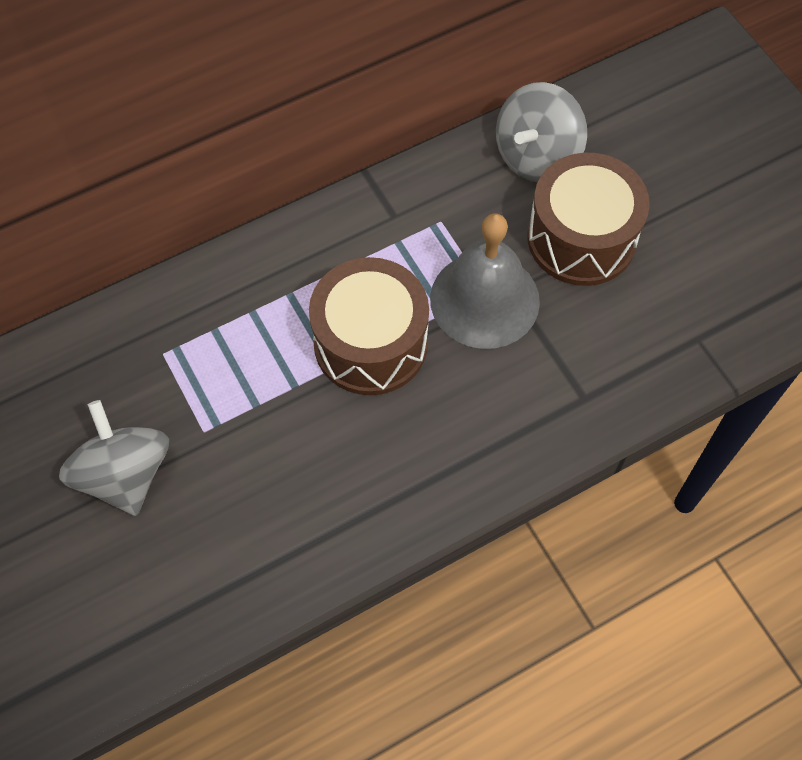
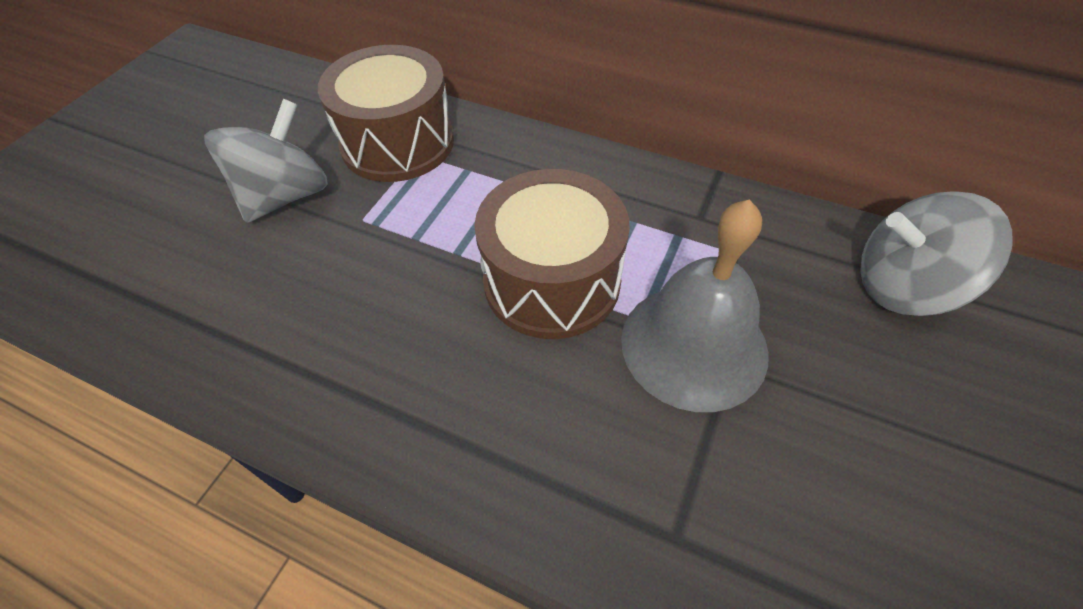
camera: 55 degrees right, 10 degrees down
(581, 238) = (868, 391): brown drum -> brown drum (397, 142)

